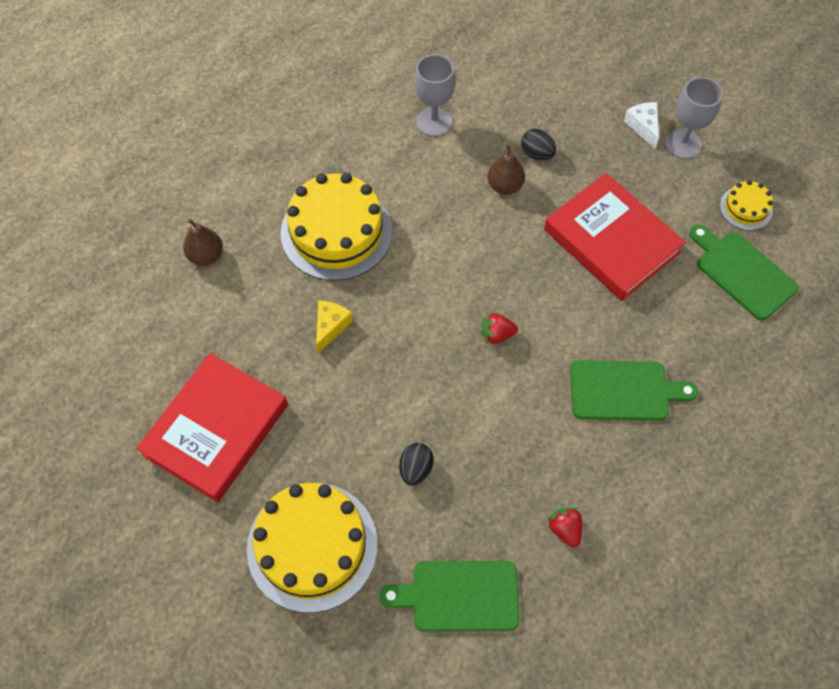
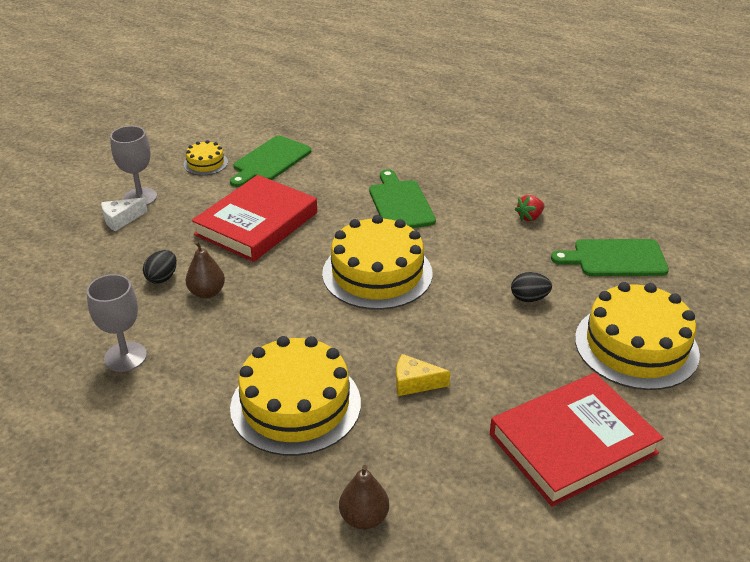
camera: 105 degrees left, 25 degrees down
(216, 430) = (572, 443): red book -> red book turned 45 degrees counterclockwise
(459, 596) = (615, 258): green cutting board -> green cutting board turned 105 degrees clockwise
(497, 334) = (377, 273): red strawberry -> yellow cake

